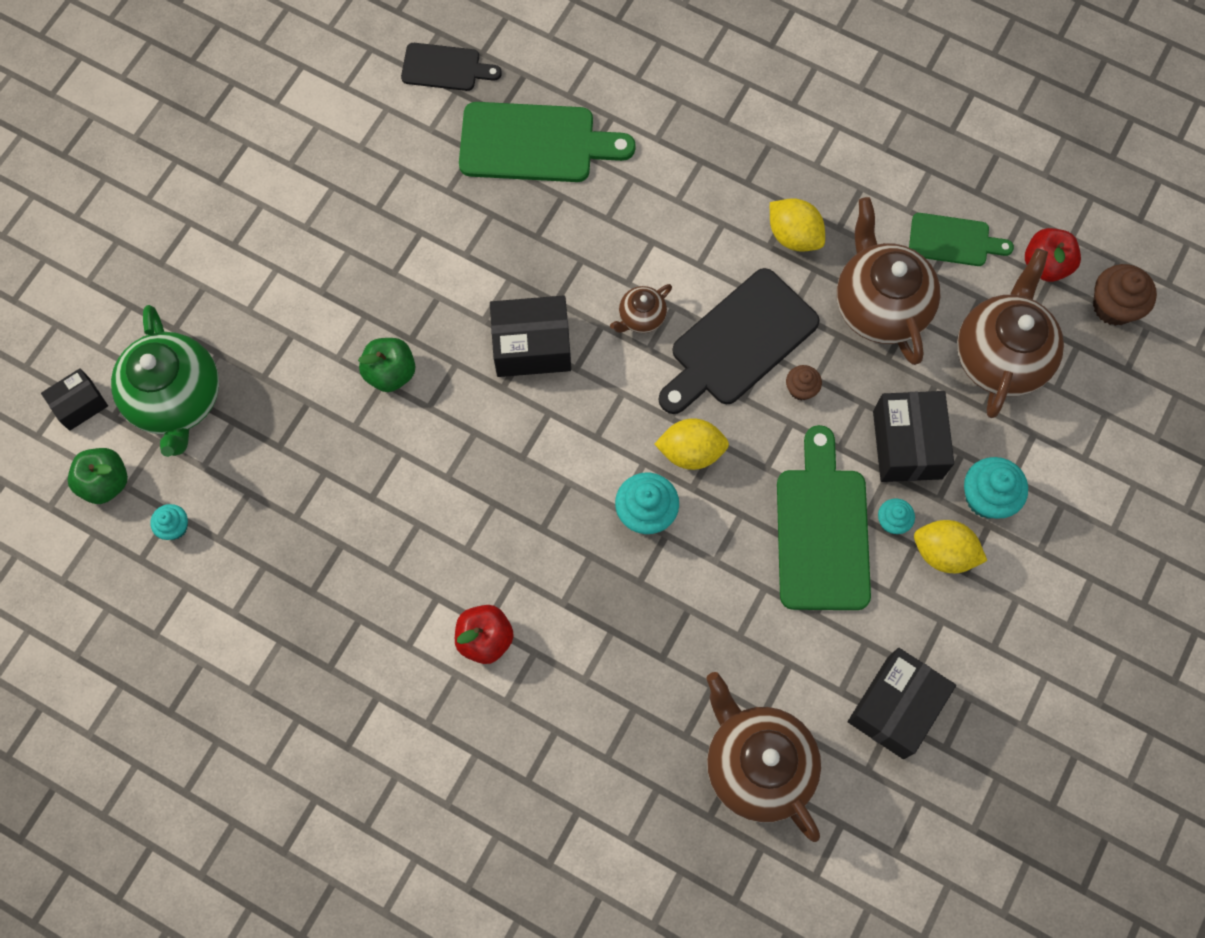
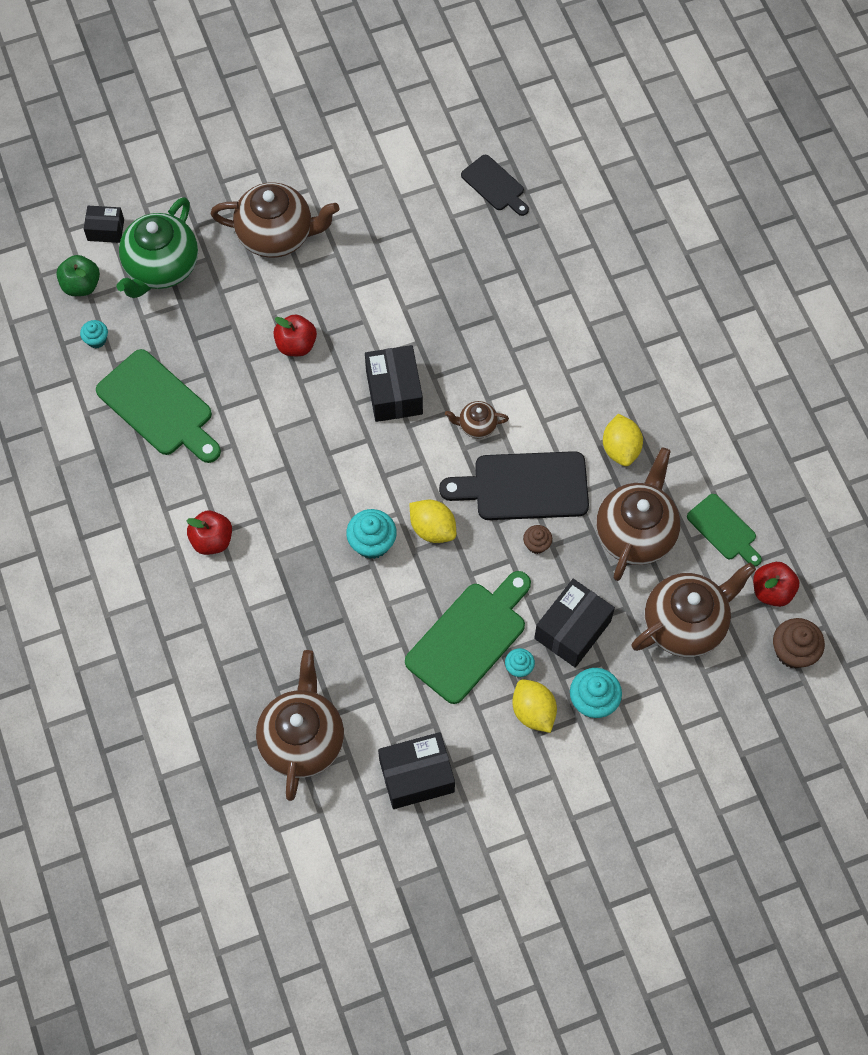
camera: 40 degrees right, 5 degrees down
(270, 276) = (277, 235): none -> brown teapot
(390, 373) = (296, 345): green apple -> red apple
(532, 346) = (394, 392): black box -> black box turned 45 degrees clockwise
(535, 143) = (508, 272): green cutting board -> green cutting board (158, 407)

